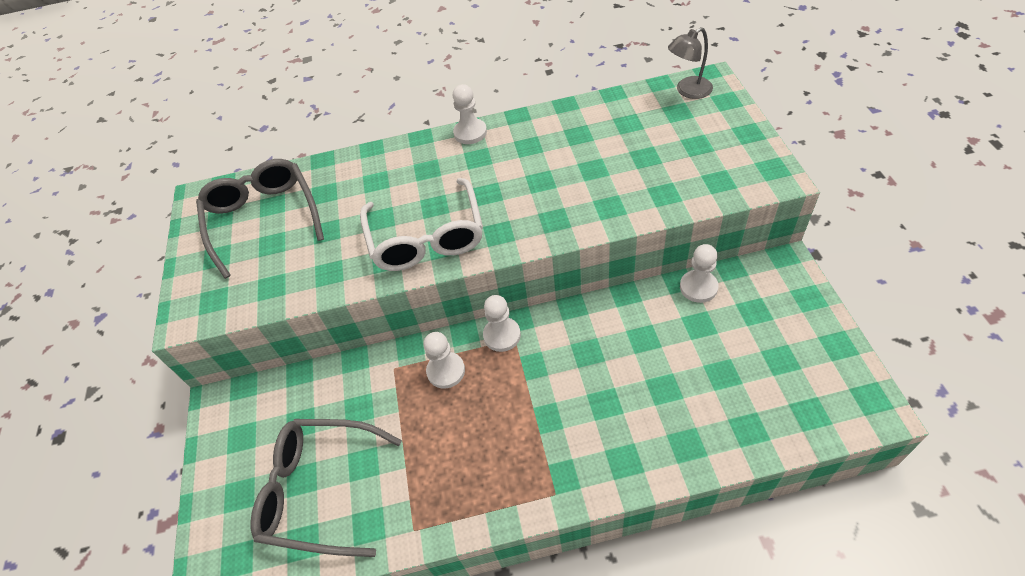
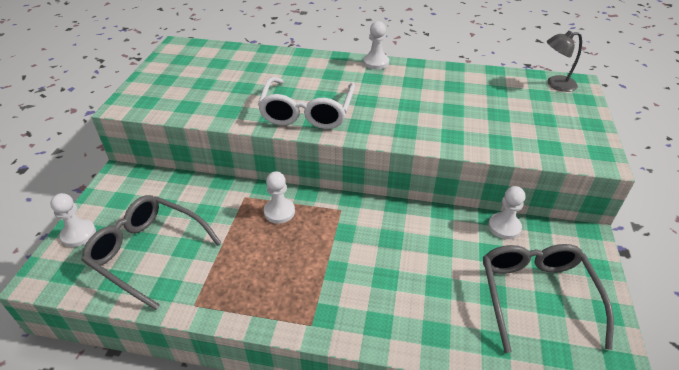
camera: 15 degrees right, 10 degrees down
(263, 218) = (208, 68): grey glasses -> grey glasses (536, 295)
(502, 335) = (333, 204): white pawn -> white pawn (78, 234)

